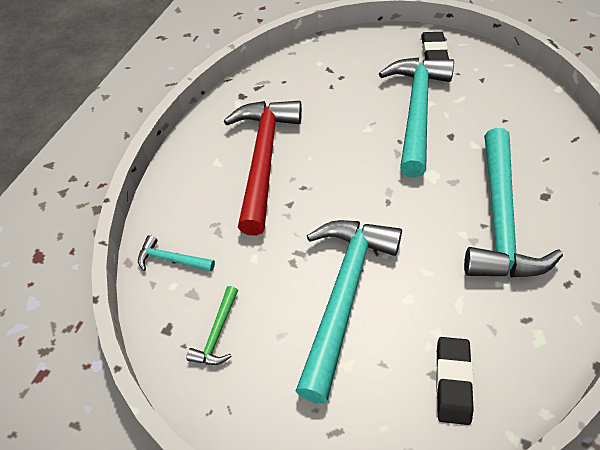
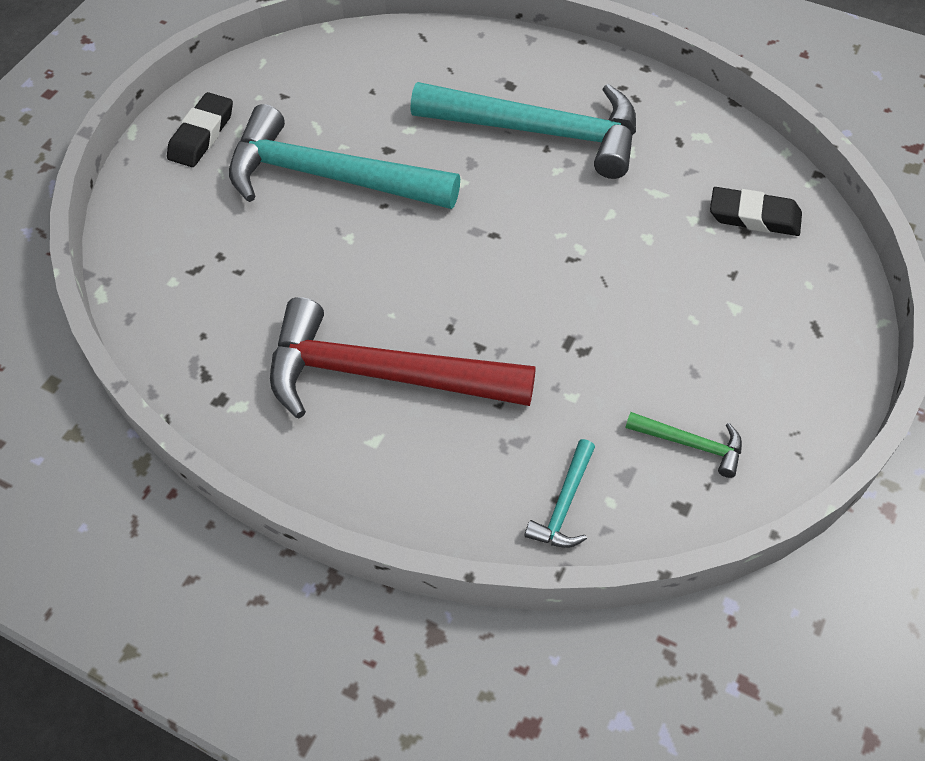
camera: 85 degrees left, 5 degrees up
(343, 295) = (639, 300): turquoise hammer -> none
(434, 51) = (202, 135): black eraser -> black eraser turned 75 degrees counterclockwise

